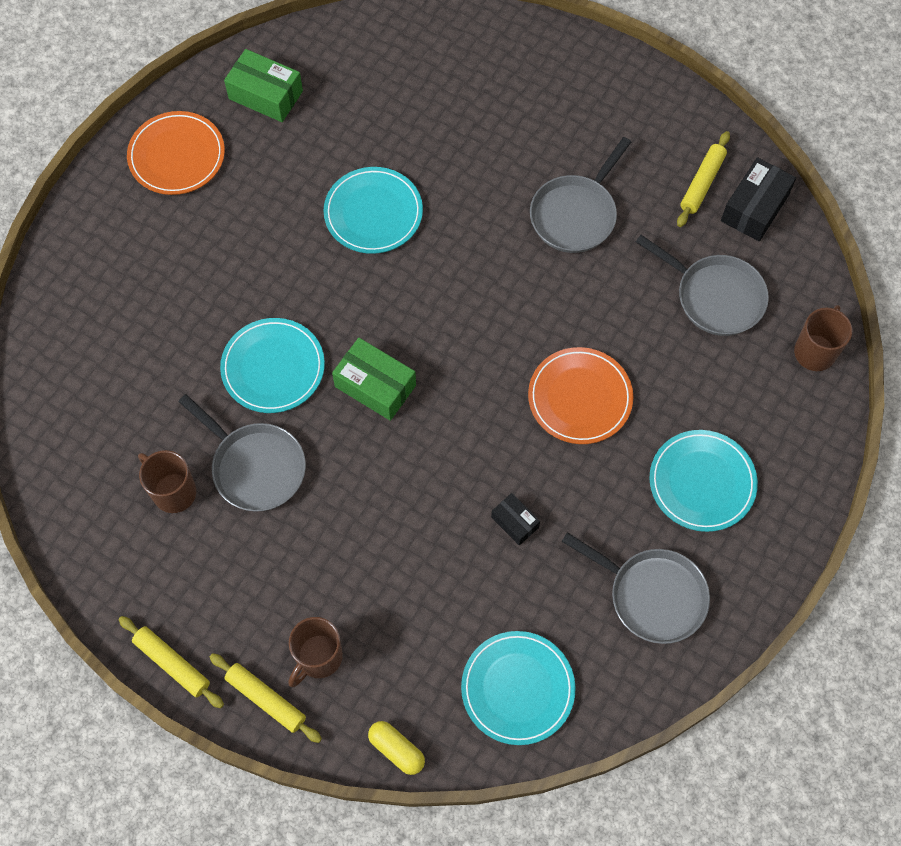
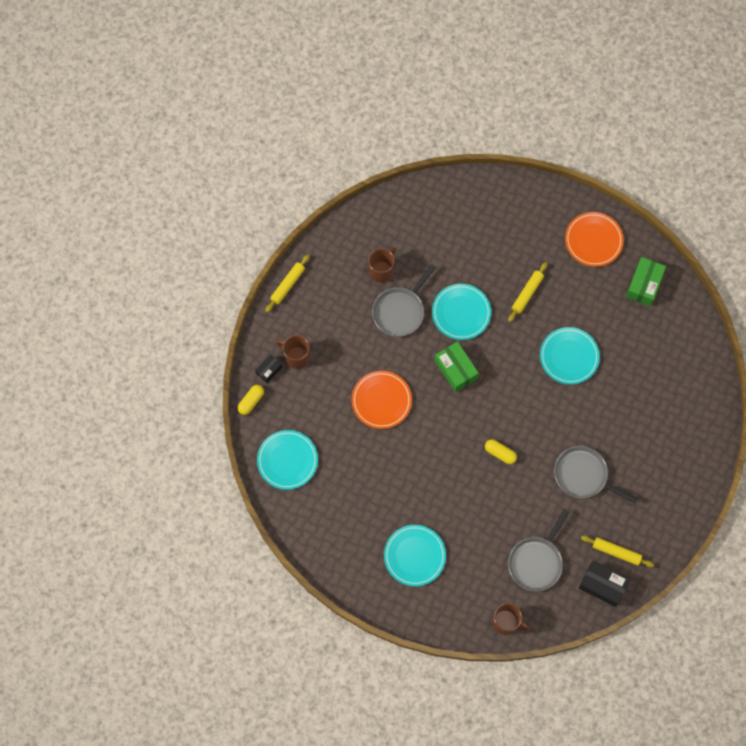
camera: 85 degrees right, 5 degrees up
(266, 699) = (272, 333): yellow rolling pin -> yellow rolling pin (527, 293)
(375, 386) = (456, 369): green box -> green box turned 60 degrees counterclockwise
(515, 522) = (381, 452): black box -> black box (269, 370)
(530, 332) = (500, 453): none -> yellow capsule
(580, 398) = (460, 484): orange plate -> orange plate (381, 400)
(652, 595) = (345, 529): grey pan -> none

